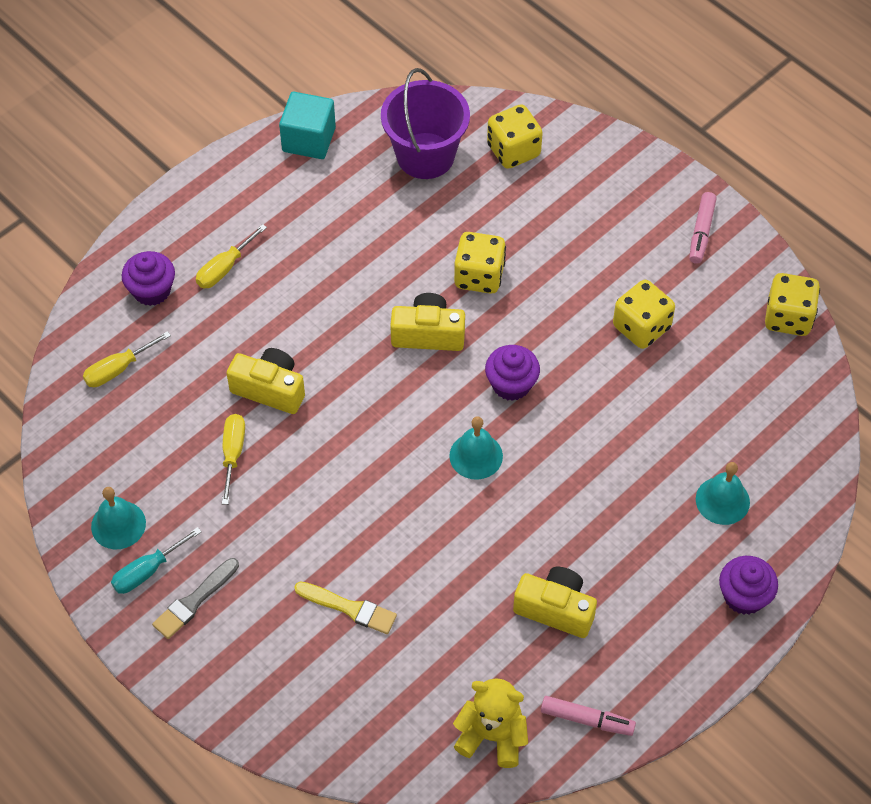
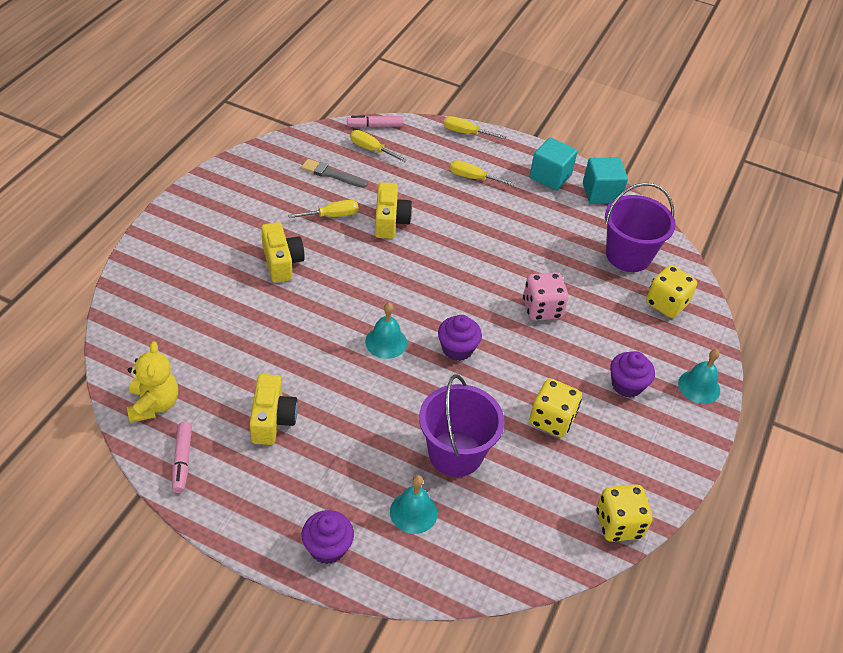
camera: 65 degrees right, 10 degrees down
(118, 524) = (258, 177): turquoise bell -> turquoise bell (699, 386)
(130, 246) = (466, 133): none -> yellow screwdriver
(147, 571) = (229, 197): turquoise screwdriver -> none
(152, 290) = (437, 150): purple cupcake -> purple cupcake (627, 385)
(194, 601) = (215, 224): grey brush -> grey brush (331, 174)
(256, 182) = (550, 176): none -> turquoise cube
(349, 608) = (234, 301): yellow brush -> none
(428, 334) = (476, 292): yellow camera -> yellow camera (282, 262)
(479, 276) = (542, 309): yellow dice -> pink dice
(658, 435) = (455, 453): none -> purple bucket
(701, 232) = (667, 441): pink marker -> pink marker (375, 126)

